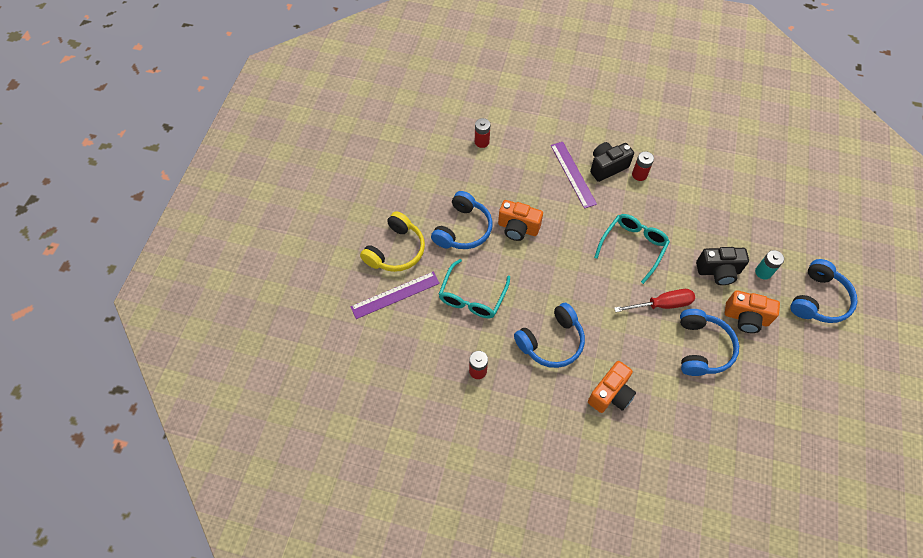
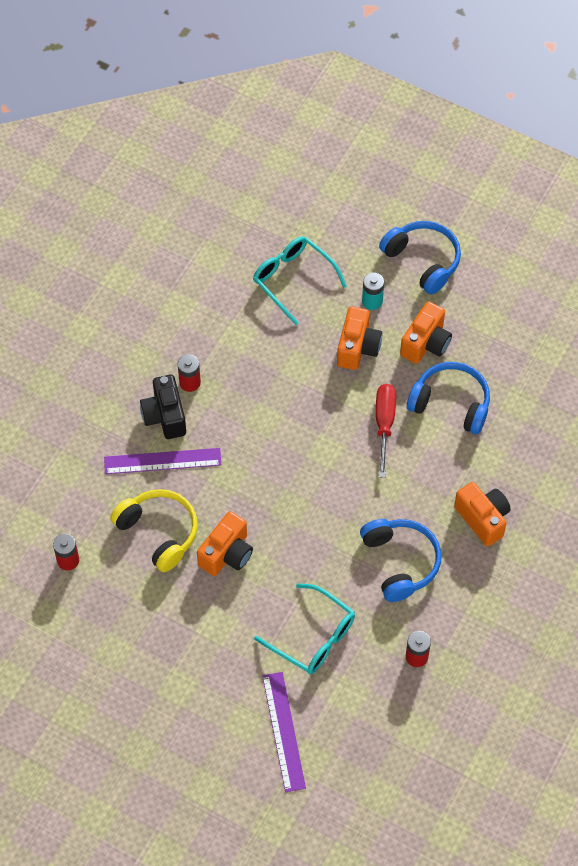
camera: 75 degrees left, 0 degrees up
(396, 250) = (215, 716): yellow headphones -> yellow headphones (159, 532)
(463, 229) = (208, 622): blue headphones -> none
(633, 247) = (296, 428): turquoise glasses -> turquoise glasses (293, 280)
(718, 271) = (358, 348): black camera -> orange camera

